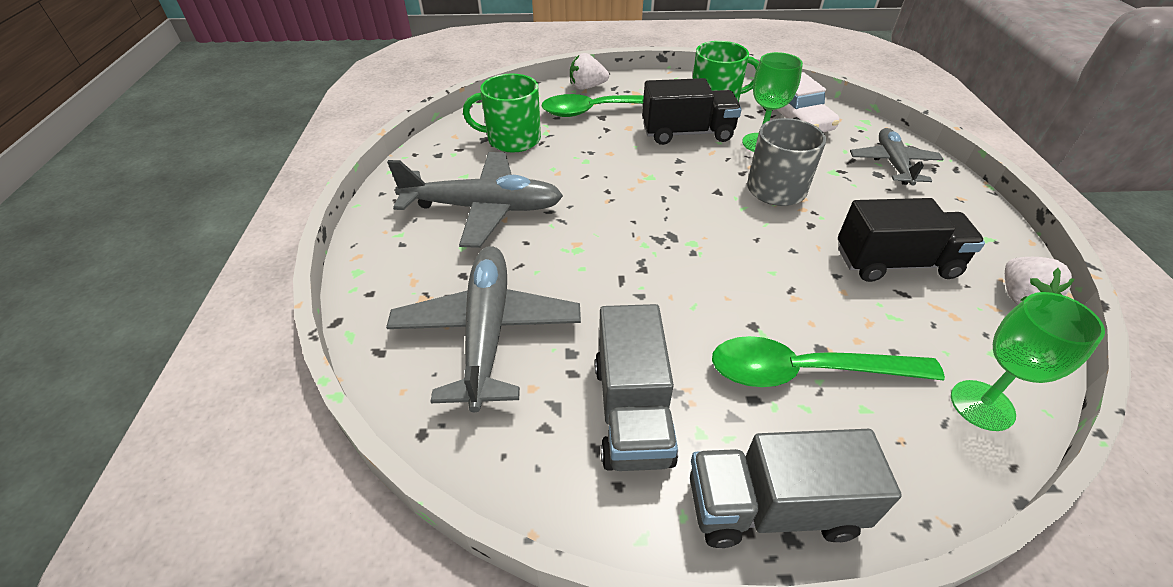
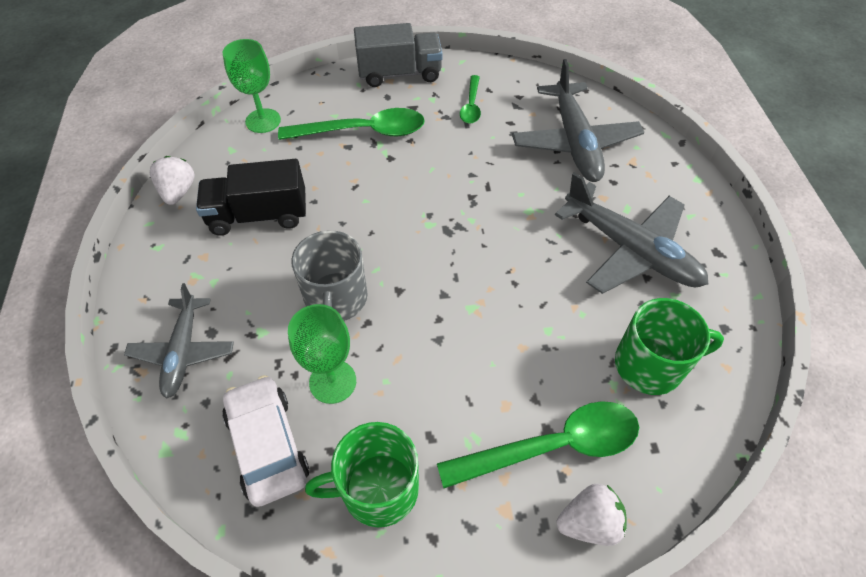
camera: 175 degrees right, 10 degrees up
(483, 208) = (630, 250): grey plane -> grey plane turned 135 degrees counterclockwise
(632, 411) = (471, 106): grey truck -> green spoon
(687, 133) = (426, 397): black truck -> none

